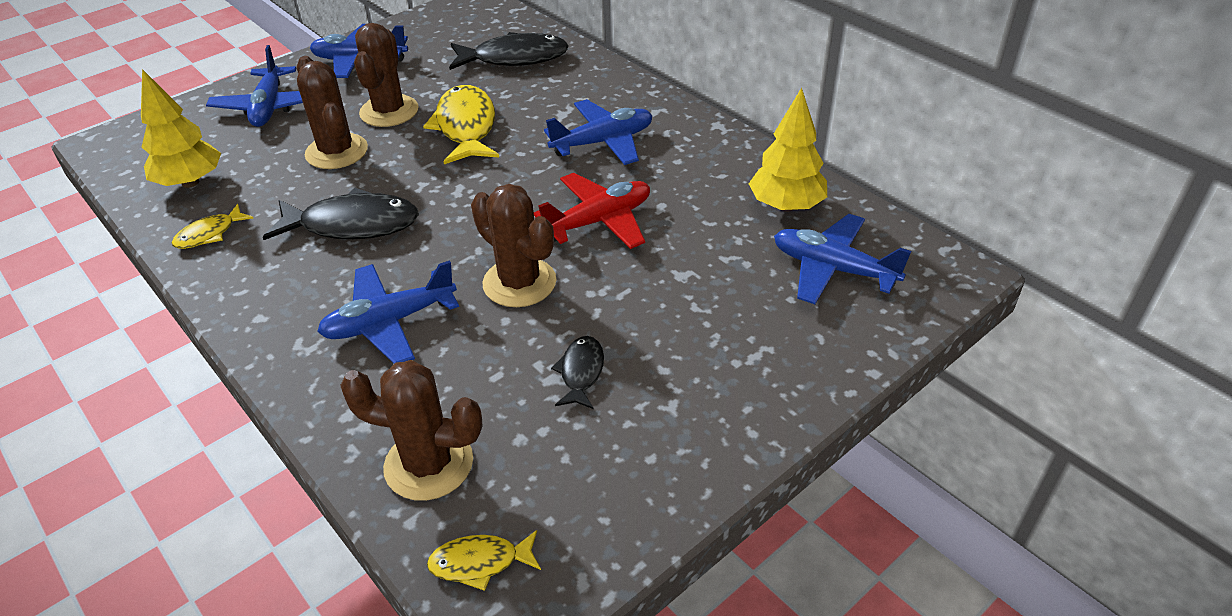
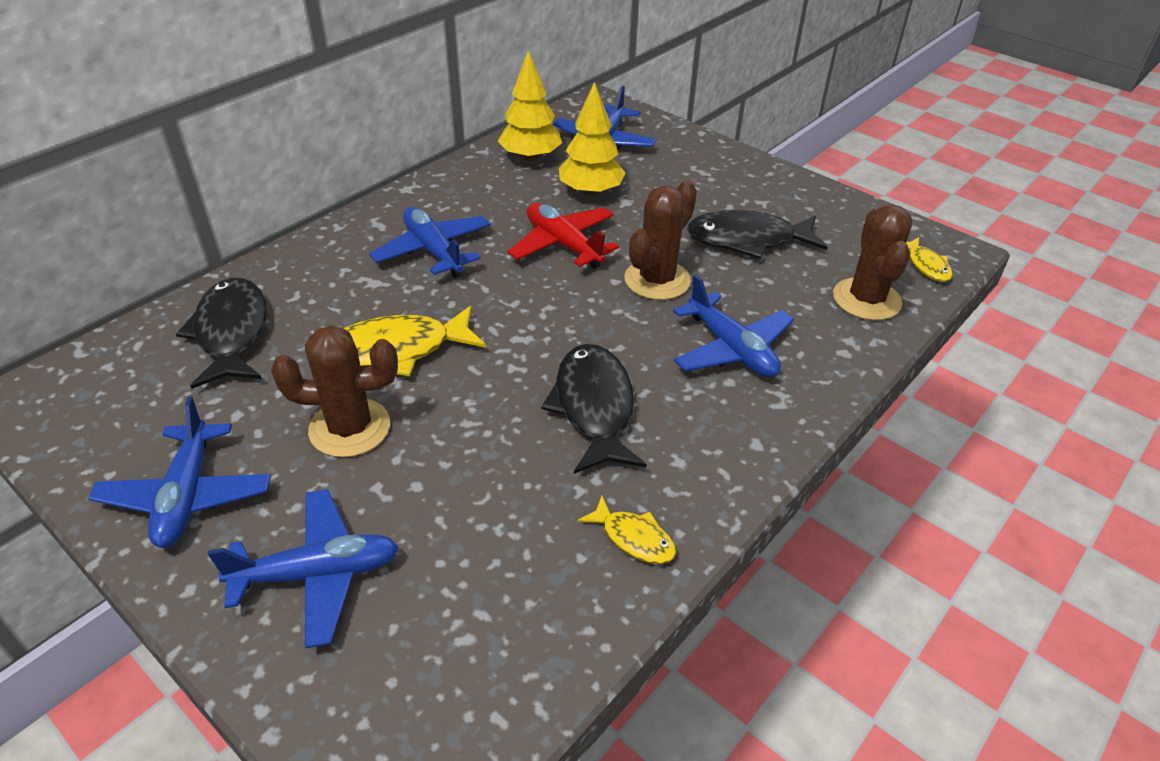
camera: 100 degrees left, 0 degrees up
(190, 182) = (524, 606): yellow tree -> yellow tree (591, 192)
(336, 152) = (446, 458): brown cactus -> none
(581, 372) = (747, 240): black fish -> black fish, size x1.90

